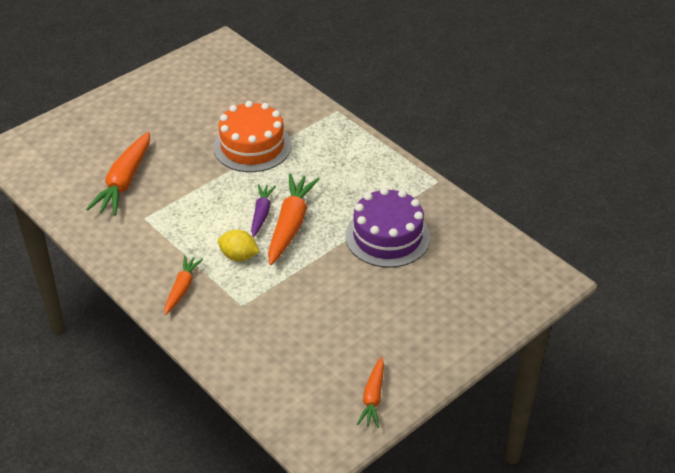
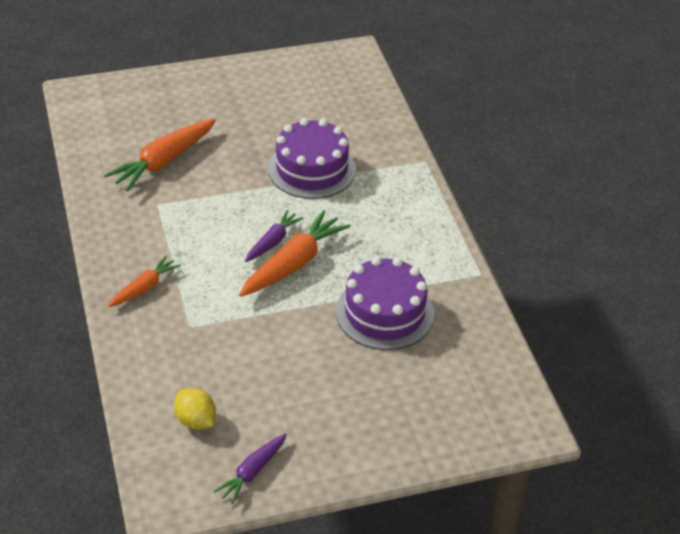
camera: 25 degrees right, 0 degrees up
(239, 256) = (221, 276): yellow lemon -> yellow lemon (196, 421)
(252, 146) = (312, 169): orange cake -> purple cake
(373, 397) = (252, 472): orange carrot -> purple carrot

